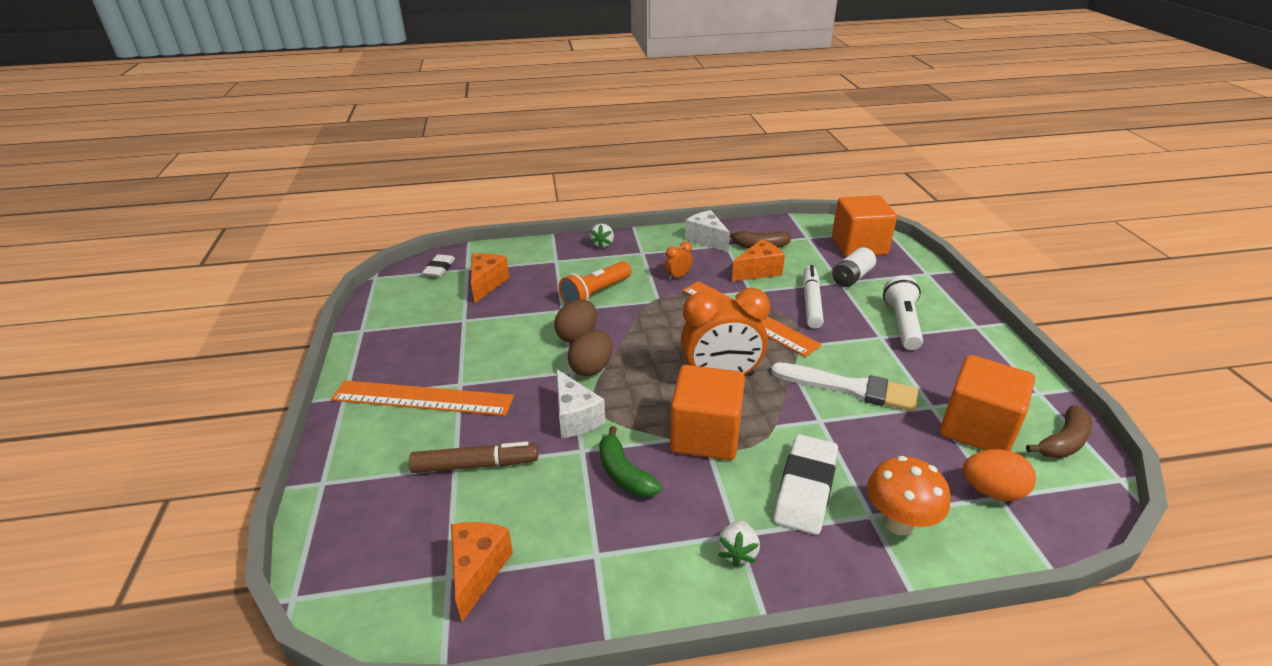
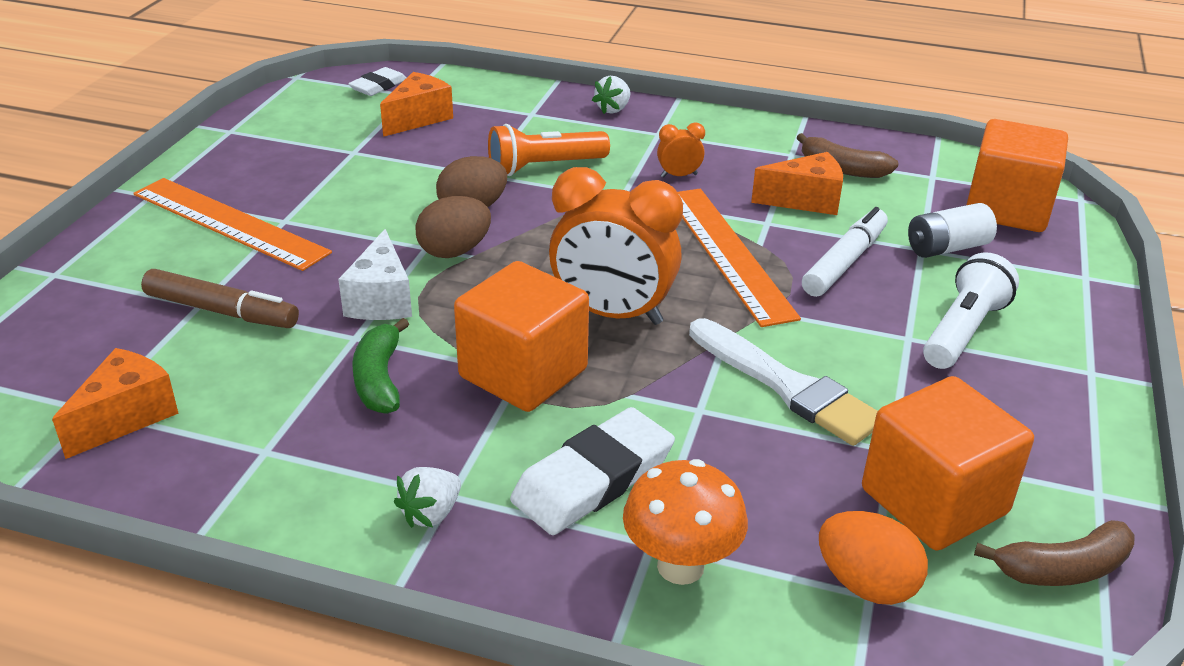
camera: 25 degrees right, 0 degrees up
(706, 240) = (769, 140): white cheese -> none

